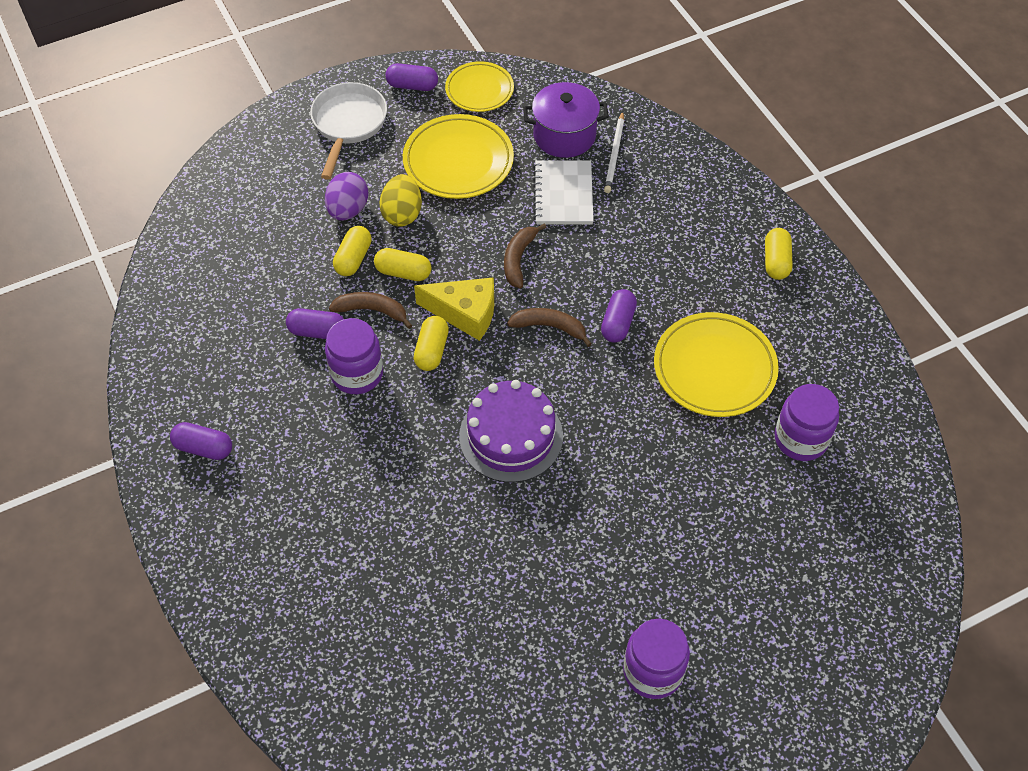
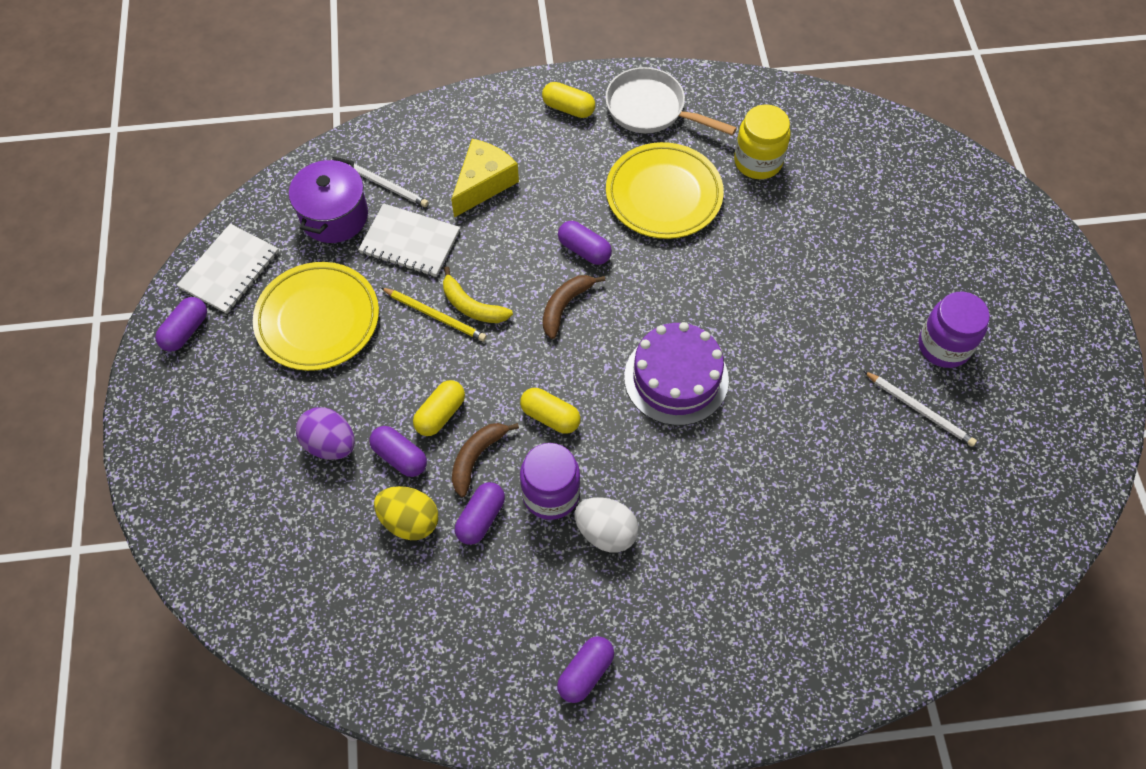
camera: 70 degrees left, 5 degrees up
(335, 425) = (605, 532): none -> white egg
(348, 125) = (206, 410): white pan -> white pan (651, 109)
(353, 259) = (400, 457): yellow capsule -> purple capsule
(402, 214) = (362, 393): yellow egg -> yellow egg (409, 521)
(465, 313) = (517, 373): yellow cheese -> yellow cheese (483, 183)
(479, 90) = (229, 270): yellow plate -> white notebook
(497, 237) = (435, 316): none -> yellow pencil
(518, 259) = (472, 306): brown banana -> yellow banana
(564, 663) = (920, 410): none -> white pencil
(800, 439) = (758, 161): purple jar -> yellow jar

